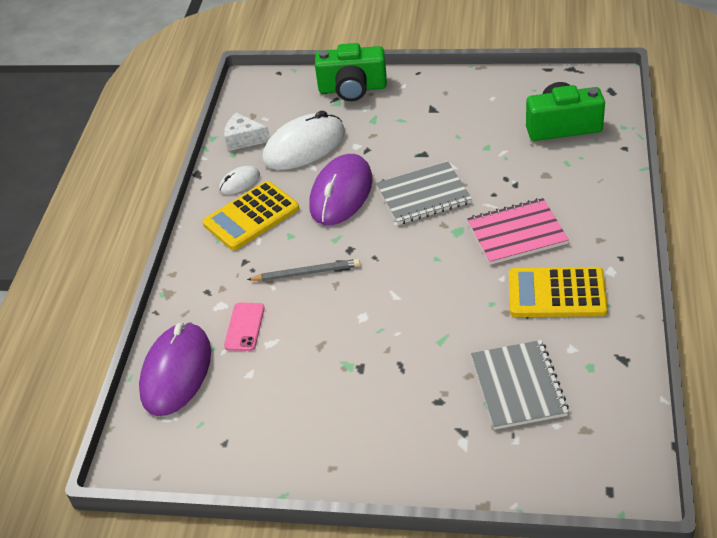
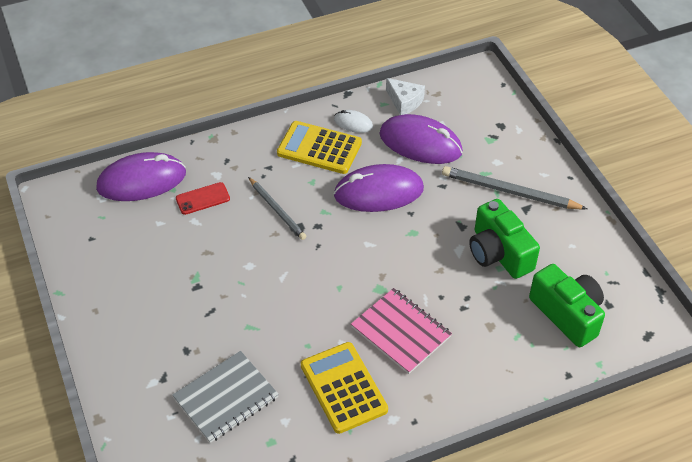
camera: 55 degrees right, 5 degrees up
(244, 139) = (404, 102): white cheese -> white cheese turned 150 degrees clockwise
(244, 327) = (202, 199): pink phone -> red phone
(304, 146) = (420, 143): white mouse -> purple mouse
(352, 88) = (516, 142): green camera -> green camera (498, 253)
(406, 112) = (509, 192): none -> grey pencil
(423, 195) = (409, 247): grey notebook -> none

